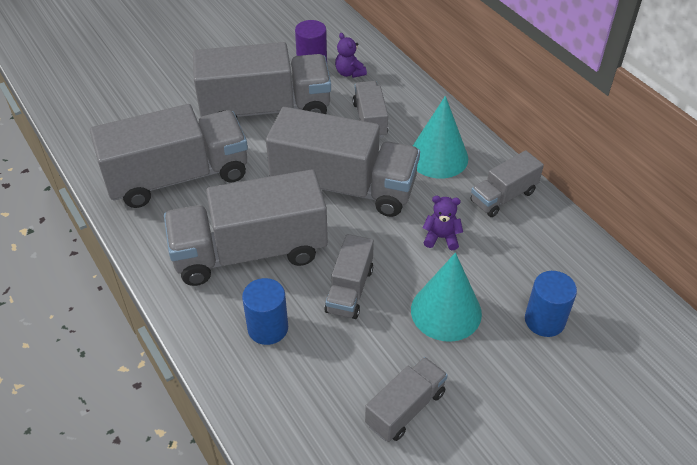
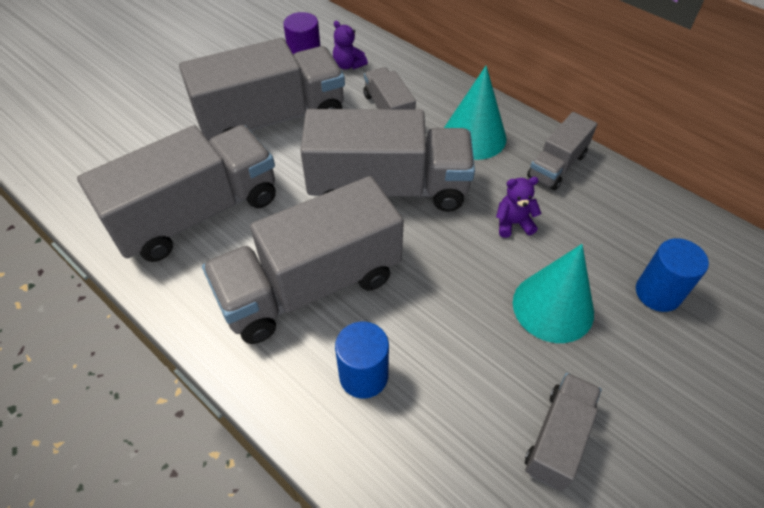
camera: 15 degrees left, 5 degrees up
(349, 290) = (439, 306): grey truck -> none

